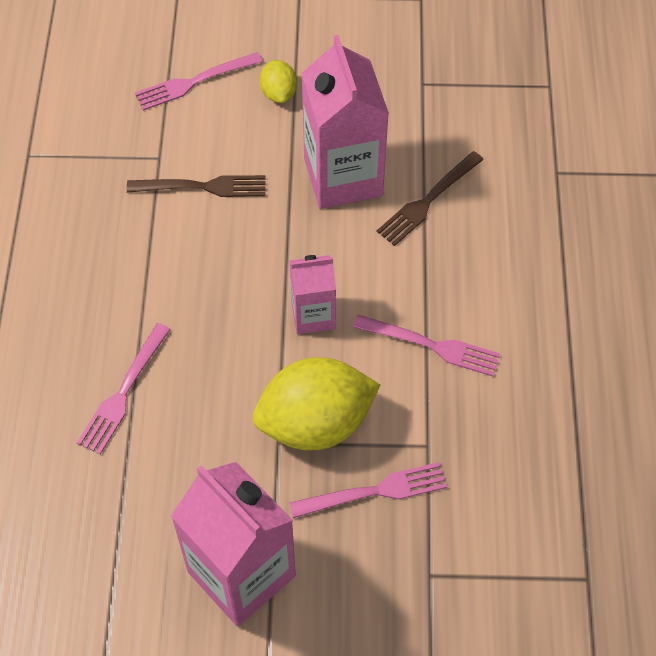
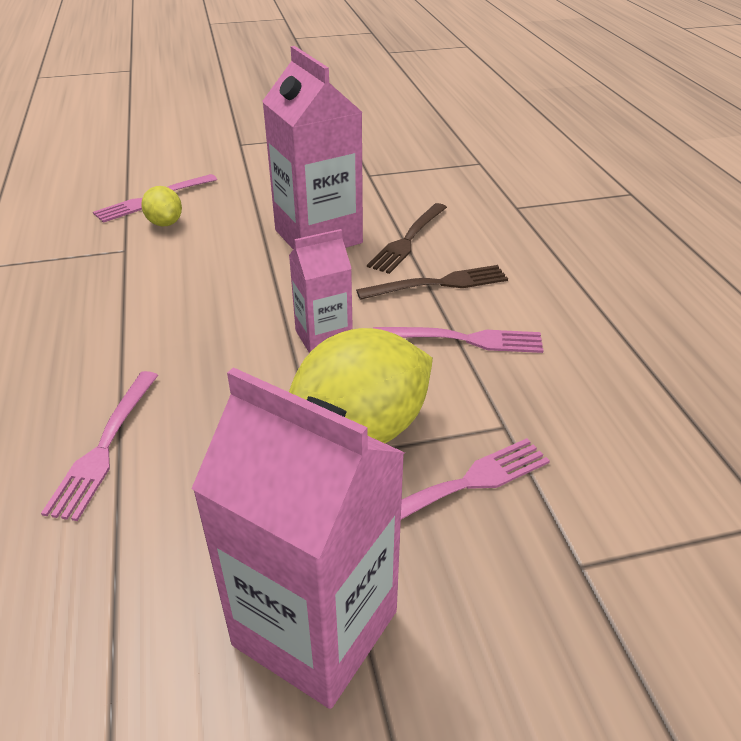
camera: 15 degrees left, 20 degrees down
(203, 187) = (176, 262): brown fork -> brown fork (439, 283)
(279, 93) = (237, 196): yellow lemon -> yellow lemon (165, 223)

